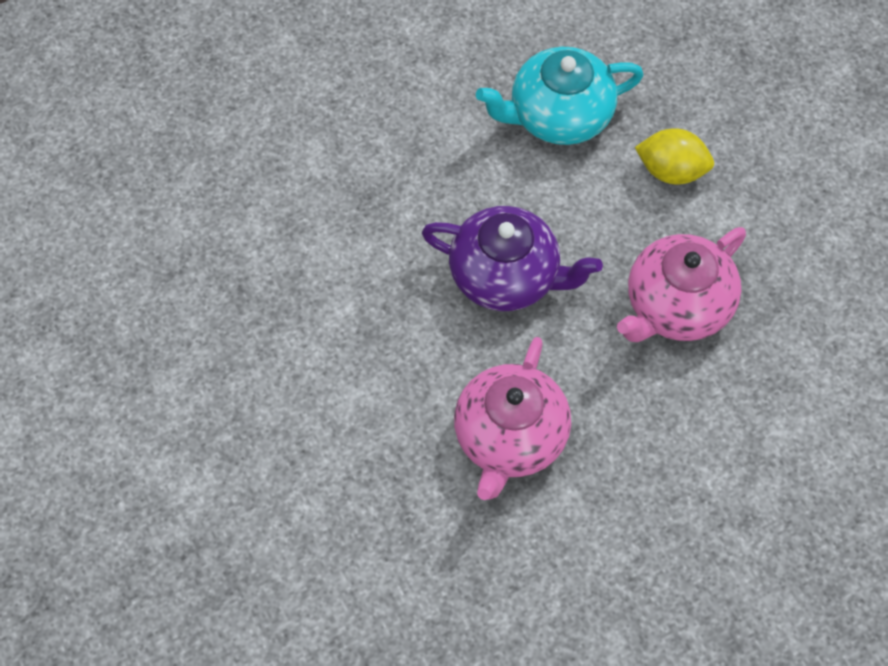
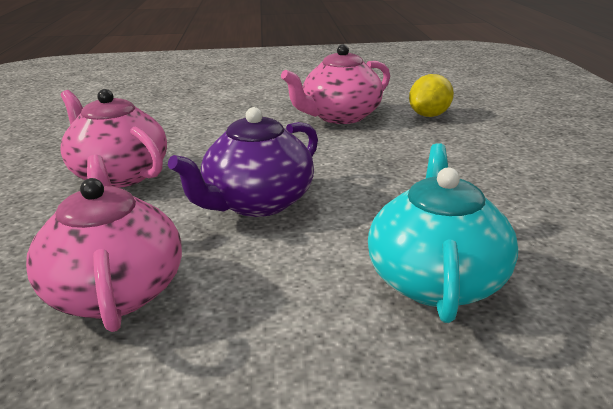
camera: 115 degrees right, 35 degrees down
(241, 289) = (340, 116): none -> pink teapot
(671, 171) = (295, 350): yellow lemon -> yellow lemon (429, 115)

